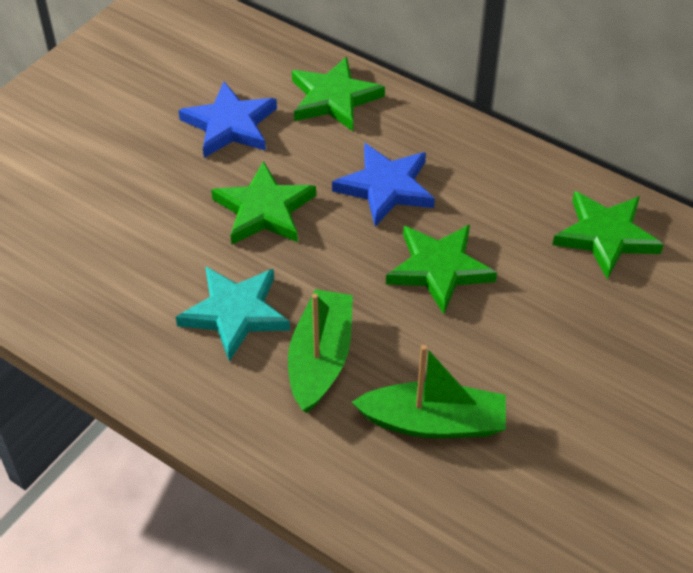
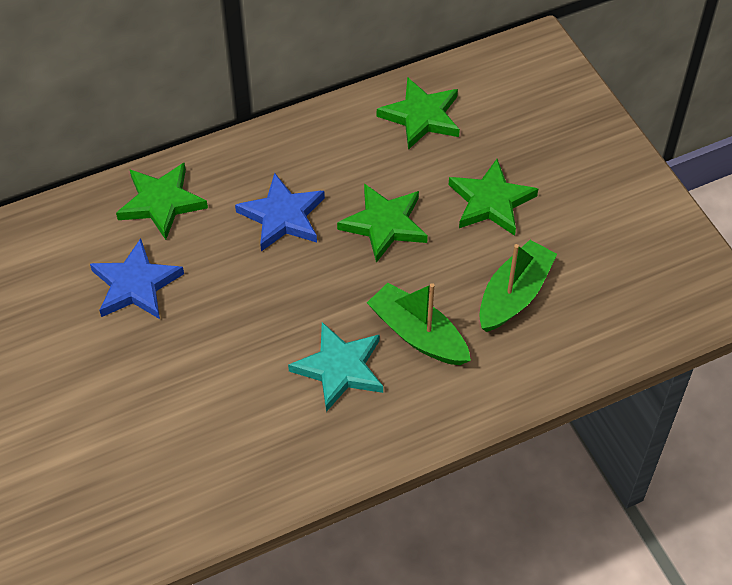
camera: 60 degrees left, 5 degrees up
(264, 210) = (248, 303): green star -> green star (491, 202)

